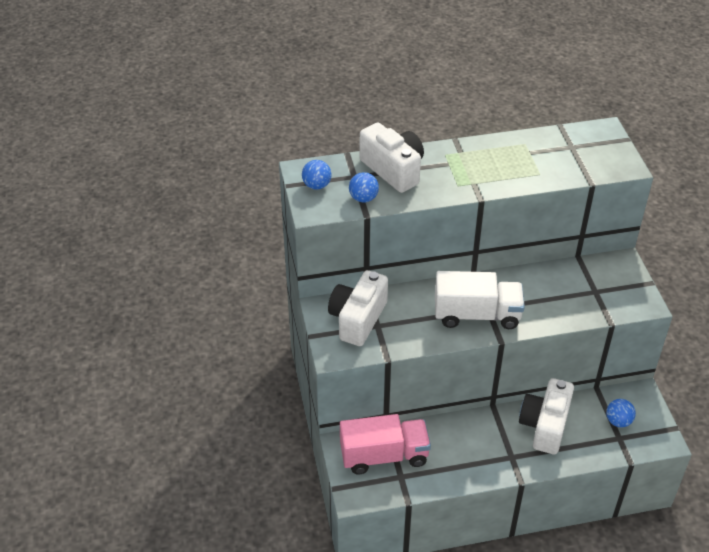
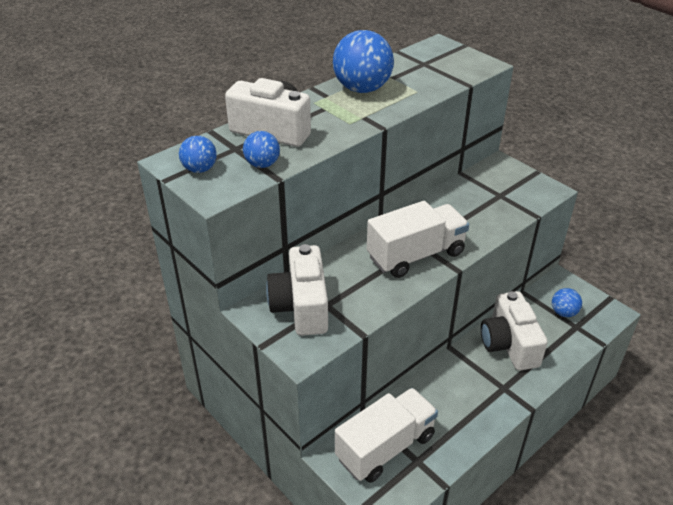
camera: 30 degrees left, 5 degrees down
(384, 455) = (385, 447): pink truck -> white truck
(495, 155) = (362, 89): none -> blue ball

